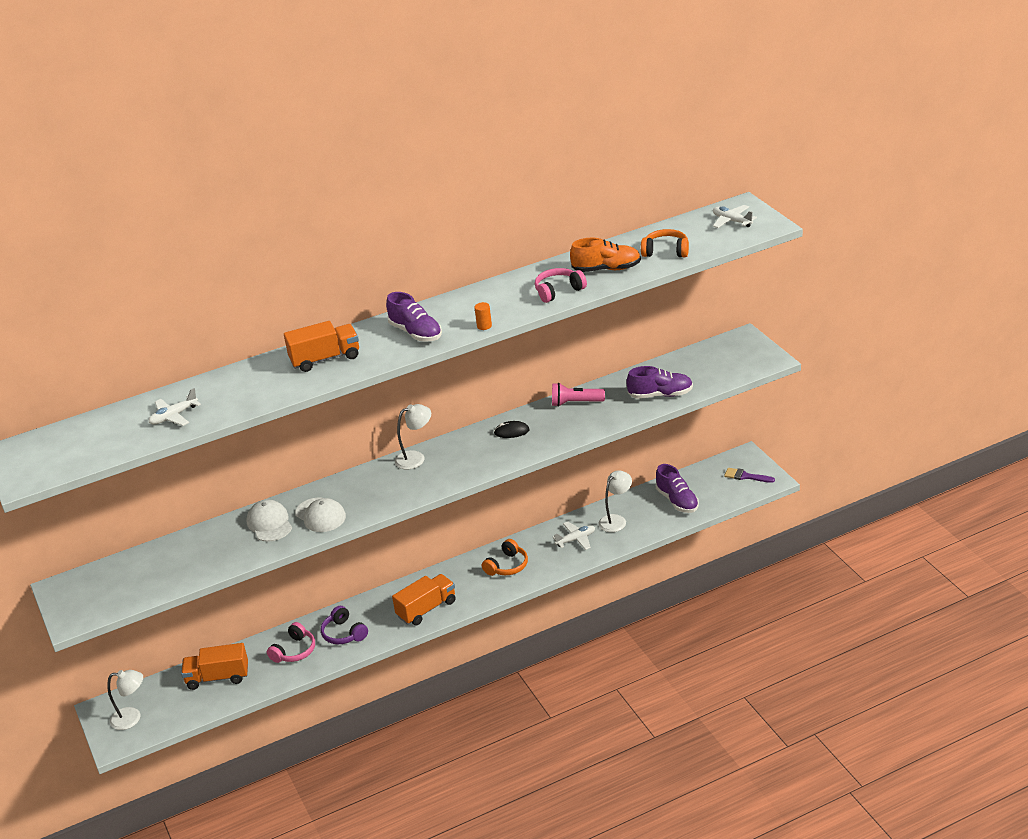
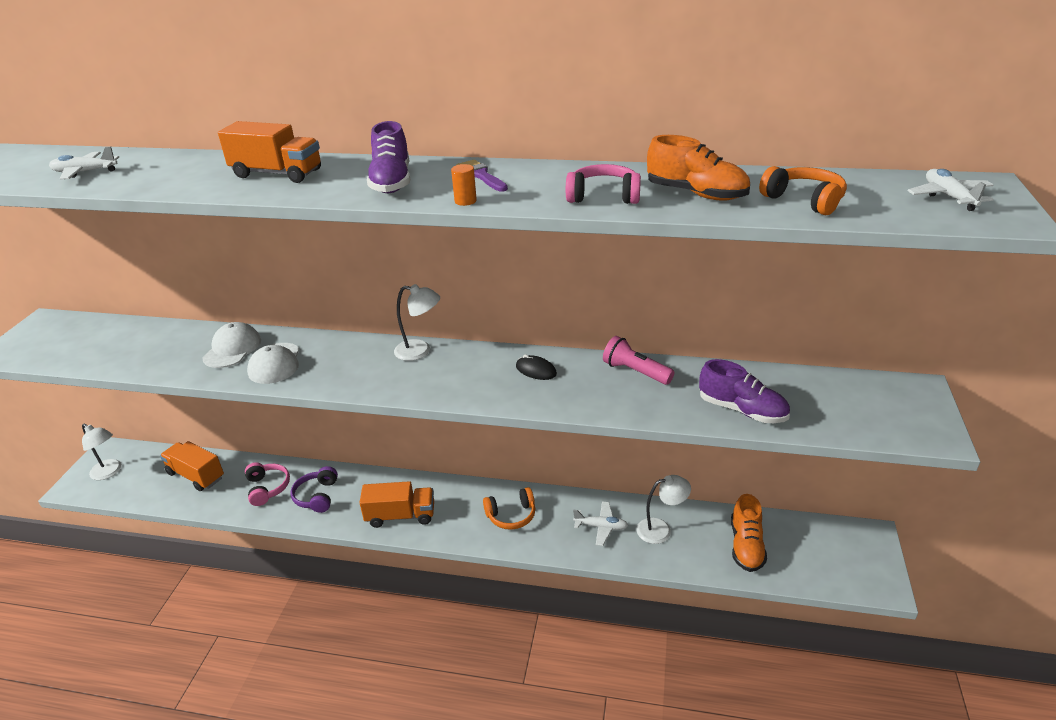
camera: 35 degrees right, 0 degrees up
(294, 651) = (267, 488): pink headphones -> pink headphones turned 90 degrees counterclockwise
(677, 501) = (746, 546): purple shoe -> orange shoe
(746, 476) = (853, 562): purple brush -> purple brush (481, 175)

